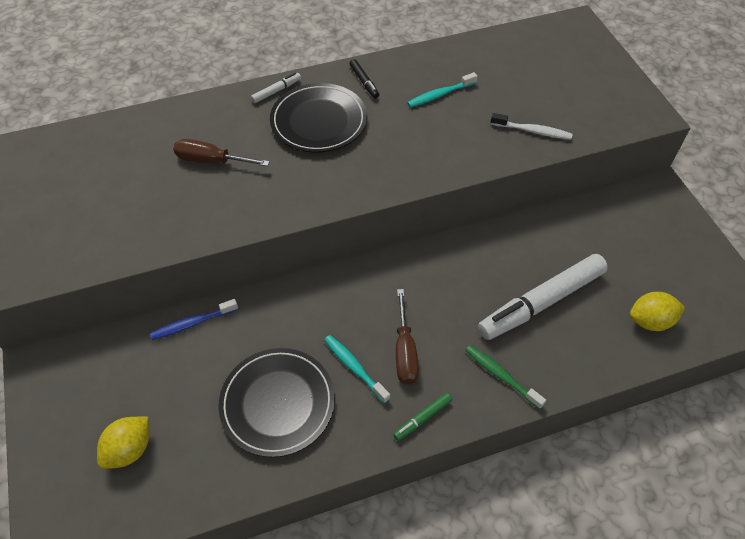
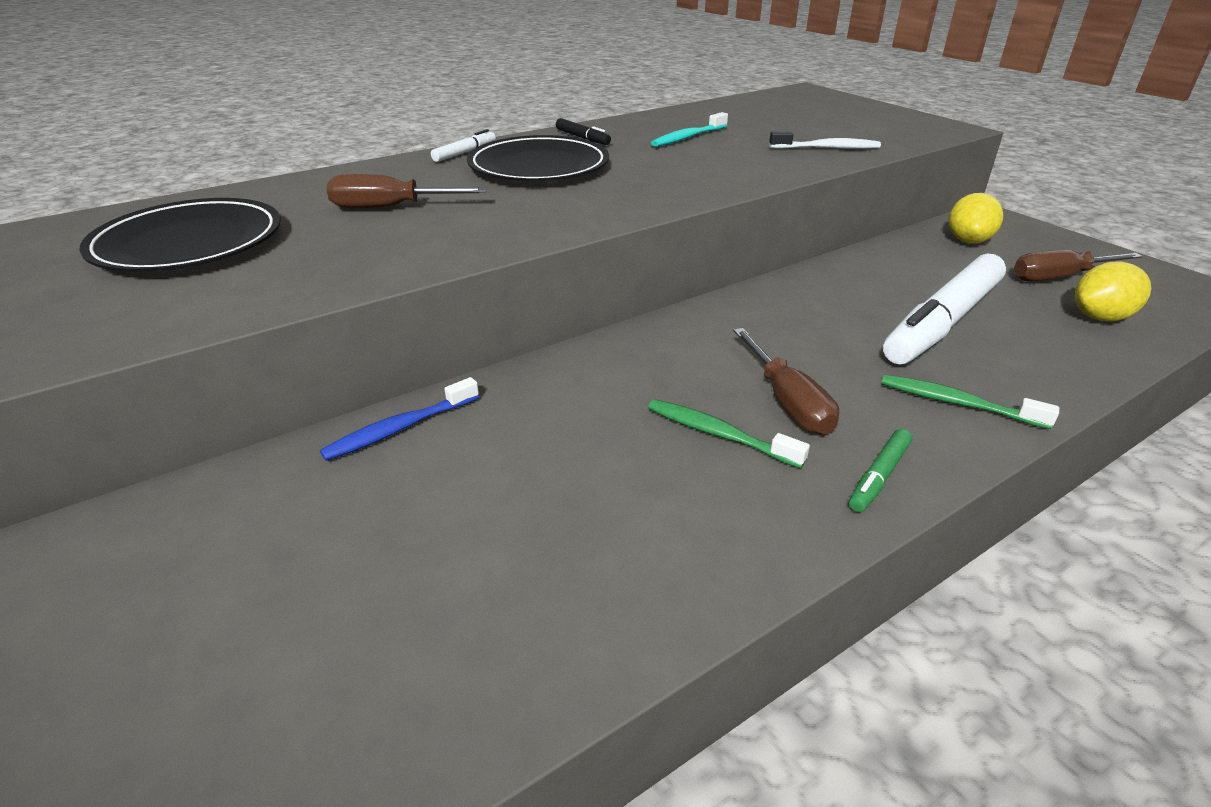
camera: 15 degrees left, 20 degrees down
(130, 449) = (312, 645): yellow lemon -> yellow lemon (968, 241)
(277, 403) = (607, 506): black plate -> black plate (189, 243)
(354, 367) = (718, 434): turquoise toothbrush -> green toothbrush
(656, 273) = (1059, 277): none -> brown screwdriver

